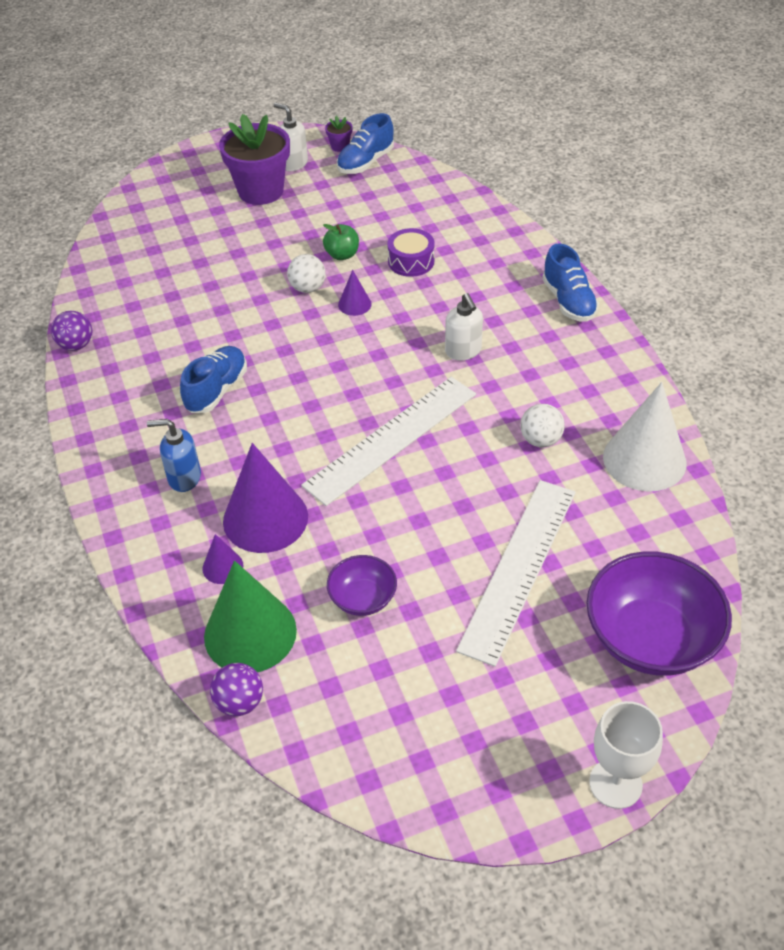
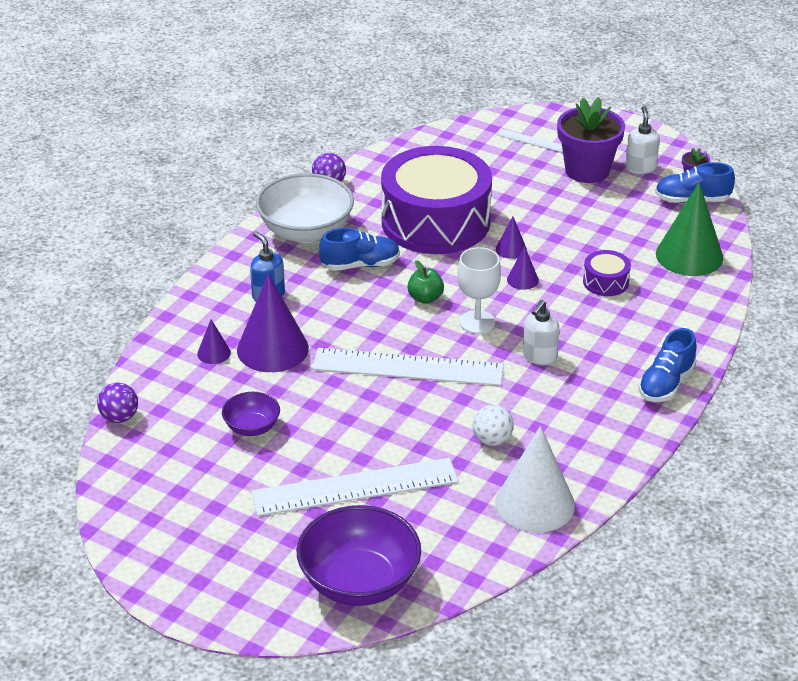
camera: 50 degrees right, 10 degrees down
(124, 399) = (306, 231): none -> white bowl
(181, 197) = (530, 140): none -> white ruler
(216, 310) = (435, 221): none -> purple drum
(250, 633) = (174, 393): green cone -> green cone (689, 255)
(308, 288) = (511, 249): white ball -> purple cone
(342, 255) = (568, 245): green apple -> green apple (425, 298)
(615, 783) = (217, 618): white goblet -> white goblet (477, 322)

